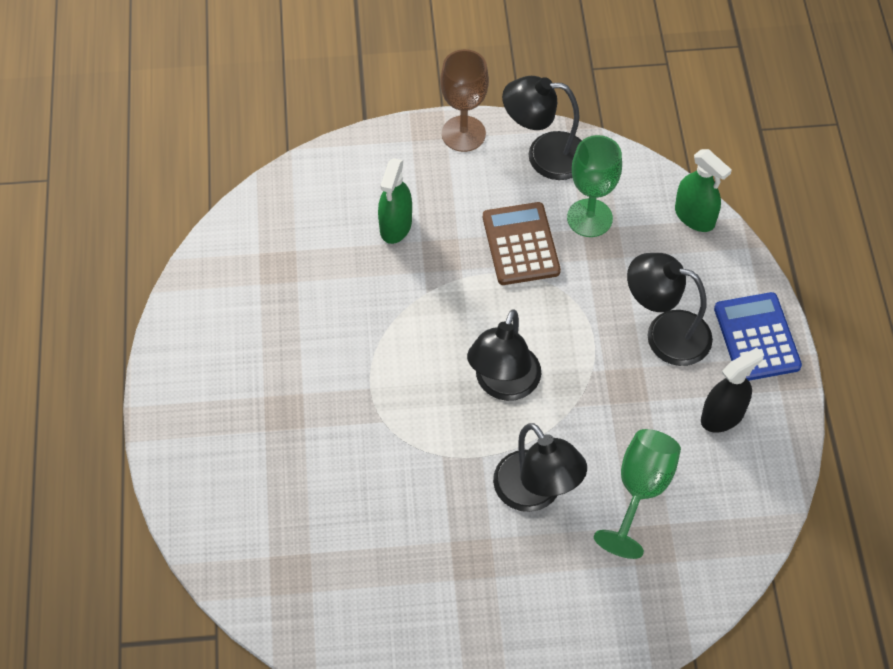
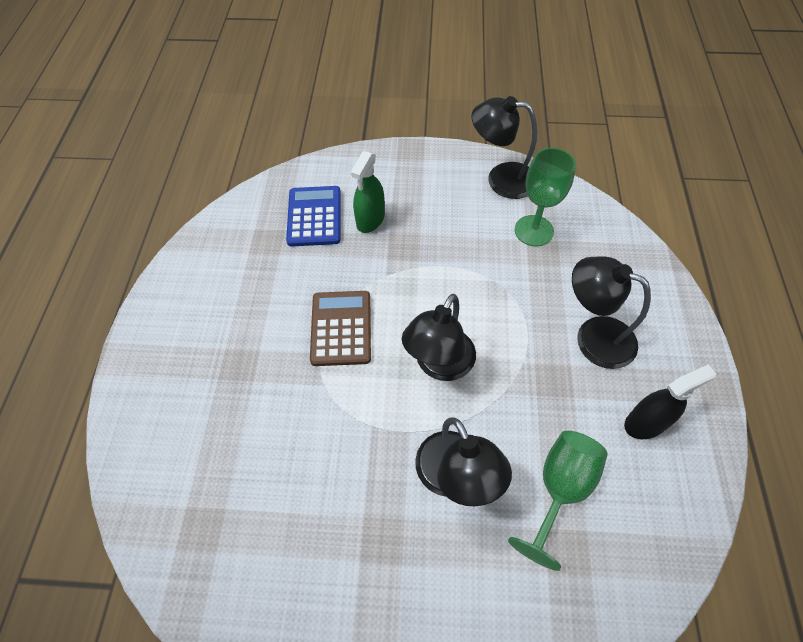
camera: 10 degrees right, 0 degrees up
(463, 134) = (438, 157): brown goblet -> none
(520, 244) = (472, 245): brown calculator -> brown calculator (341, 328)
(694, 217) = (625, 239): green spray bottle -> none
(756, 337) = (680, 351): blue calculator -> blue calculator (314, 216)

